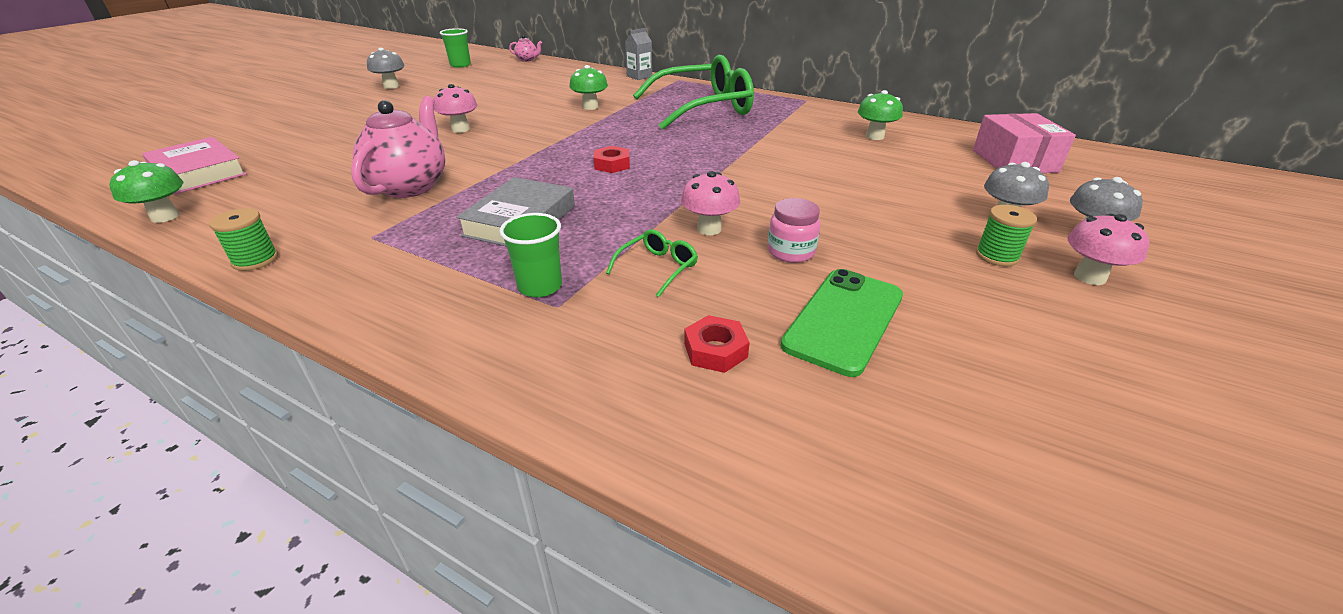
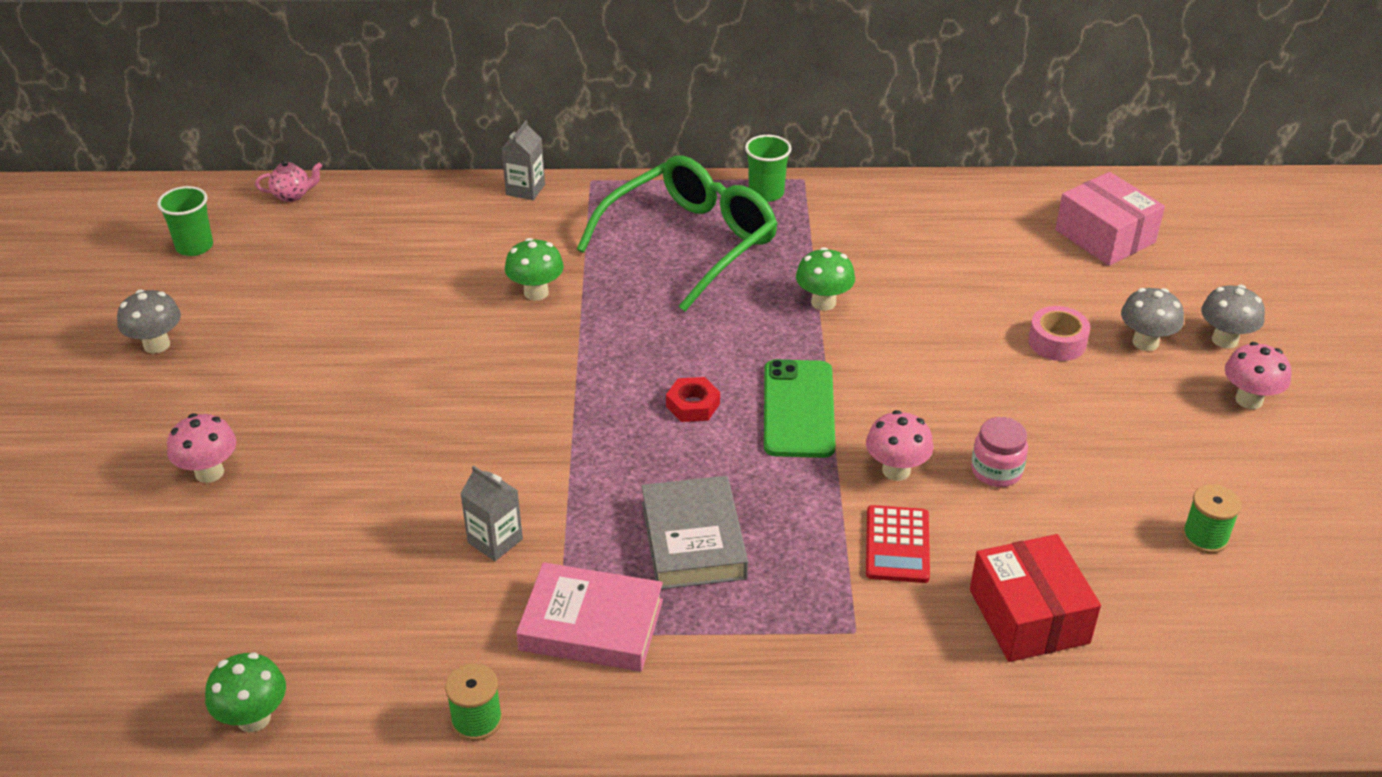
camera: 30 degrees left, 5 degrees up
(198, 172) = (160, 636): pink book -> pink book (591, 625)
(410, 186) = (495, 541): pink teapot -> grey carton
(460, 129) = (413, 408): pink mushroom -> pink mushroom (209, 472)
(540, 286) = (815, 617): green cup -> green cup (766, 193)
(657, 268) = (897, 545): green glasses -> red calculator
(715, 350) = (1029, 616): red nut -> red box
(843, 320) = (1099, 537): green phone -> green phone (798, 409)
(874, 136) = (939, 237): green mushroom -> green mushroom (823, 302)
(920, 200) = (1057, 342): none -> pink tape
(997, 256) = (1167, 401): green spool -> green spool (1205, 537)

